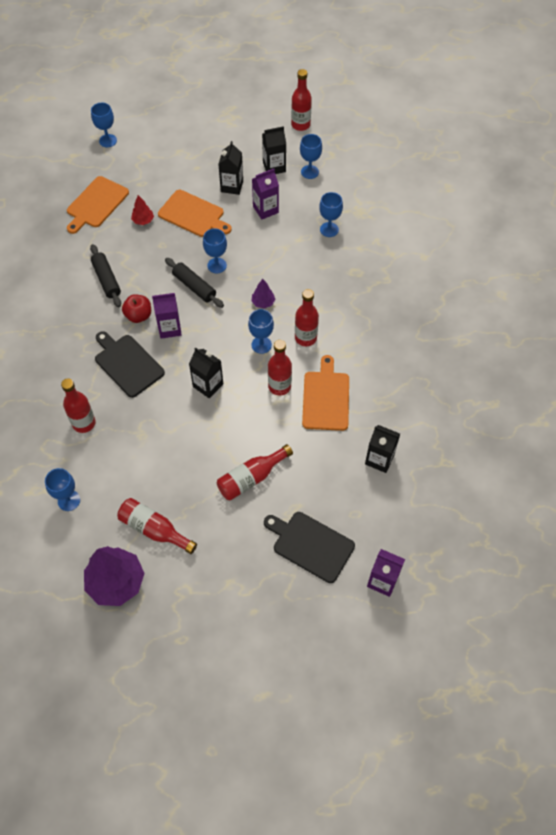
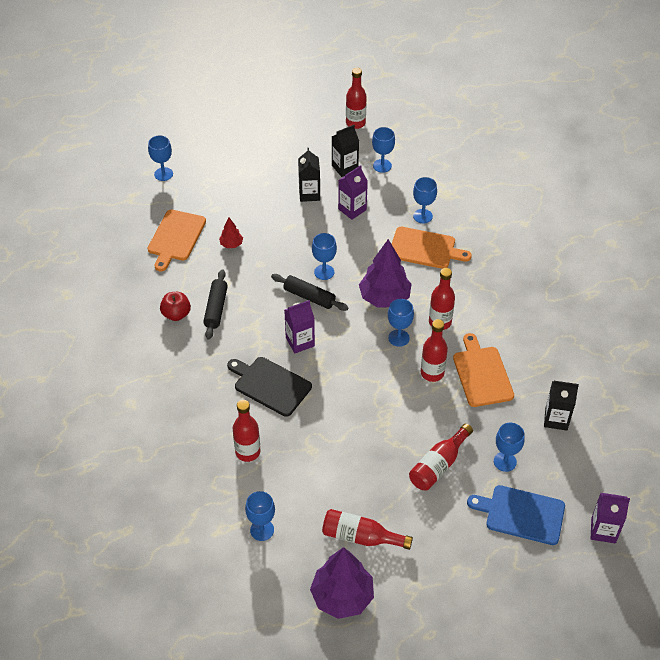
camera: 15 degrees left, 10 degrees down
(107, 279) = (216, 308): black rolling pin -> black rolling pin turned 45 degrees clockwise
(138, 316) = (263, 336): red apple -> red apple (176, 314)
(193, 214) = (281, 228): orange cutting board -> orange cutting board (425, 248)
(208, 385) = (360, 387): black carton -> none
(263, 302) = (384, 298): purple tree -> purple tree, size x2.11
(310, 545) = (521, 514): black cutting board -> blue cutting board
(314, 489) = (505, 461): none -> blue goblet

